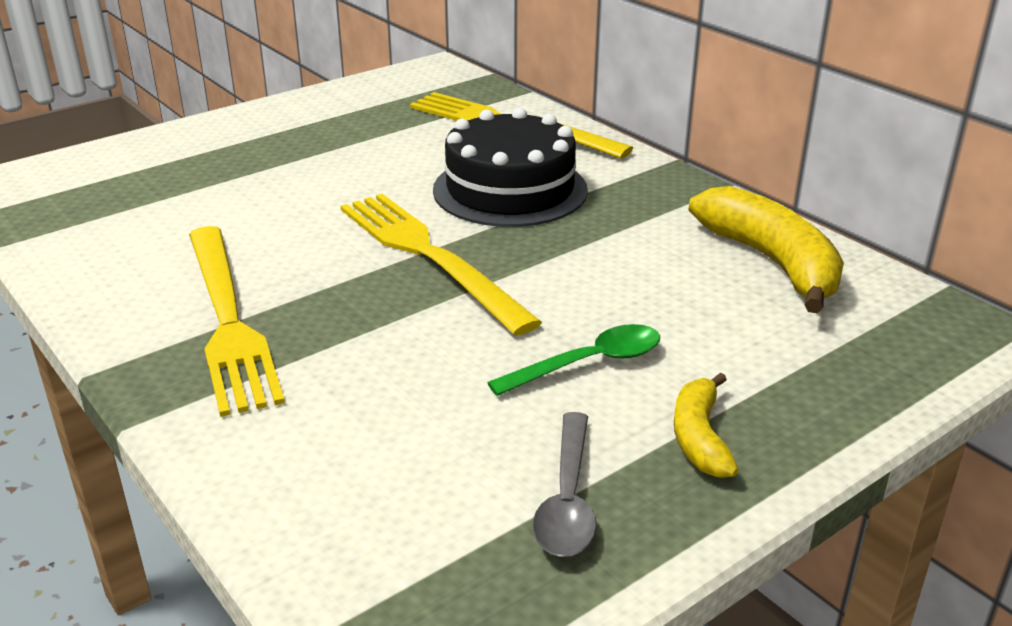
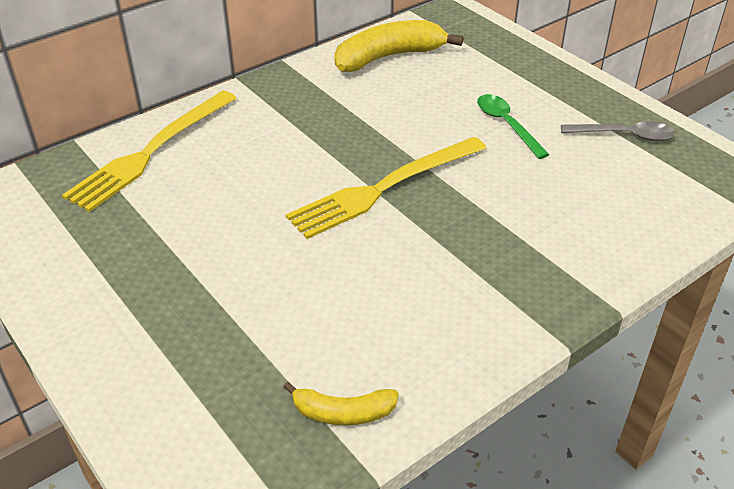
camera: 90 degrees left, 10 degrees up
(228, 320) = (483, 280): yellow fork -> none
(510, 190) = (279, 152): black cake -> none
(699, 437) = (564, 95): yellow banana -> yellow banana (343, 413)

